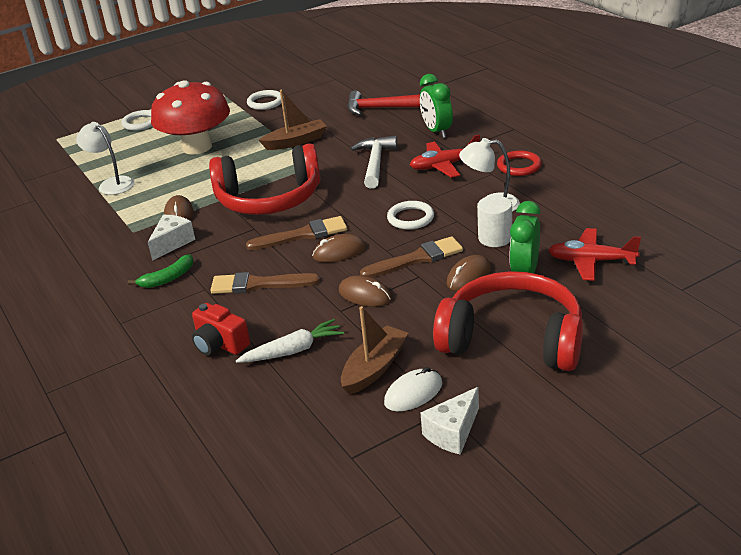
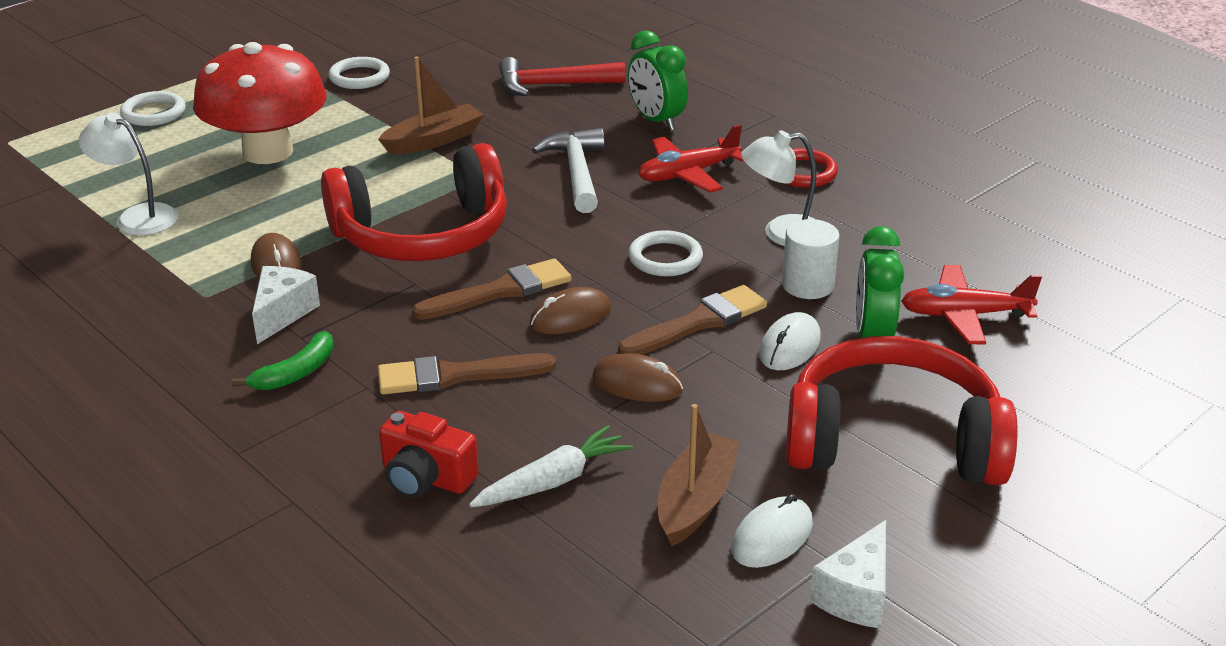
camera: 15 degrees left, 0 degrees up
(469, 276) = (789, 346): brown mouse -> white mouse

